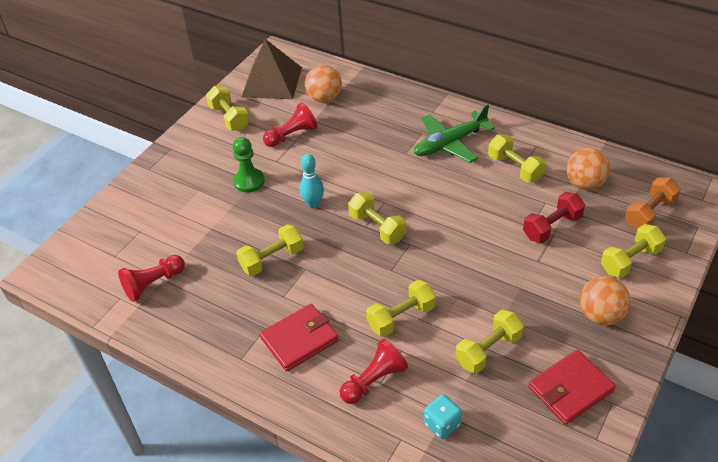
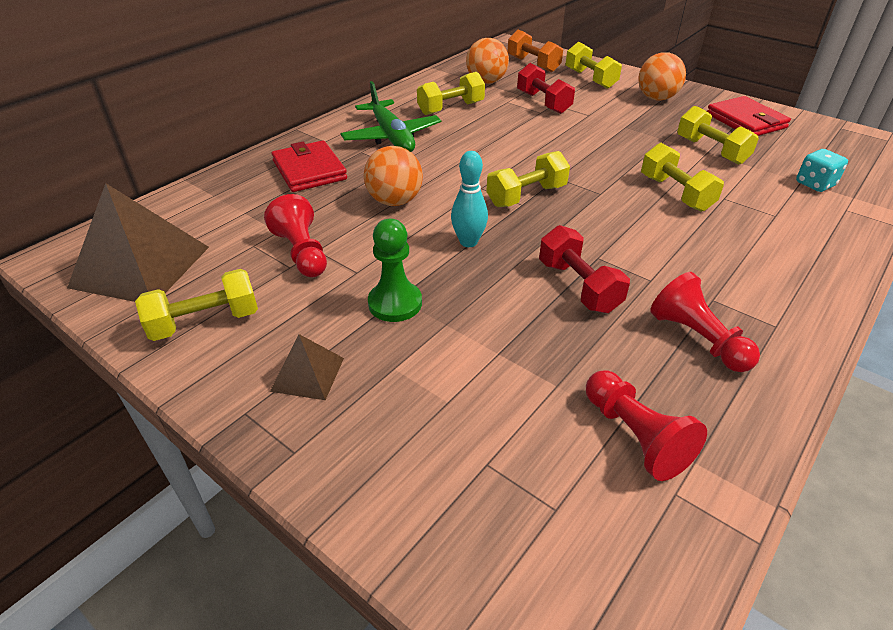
camera: 85 degrees left, 5 degrees down
(194, 161) = (307, 374): none -> brown pyramid
(272, 259) = (578, 286): yellow dumbbell -> red dumbbell
(299, 339) = (727, 269): red wallet -> red wallet (309, 170)
(324, 98) = (233, 216): orange ball -> orange ball (394, 201)
(374, 380) = (774, 219): red pawn -> red pawn (697, 339)

